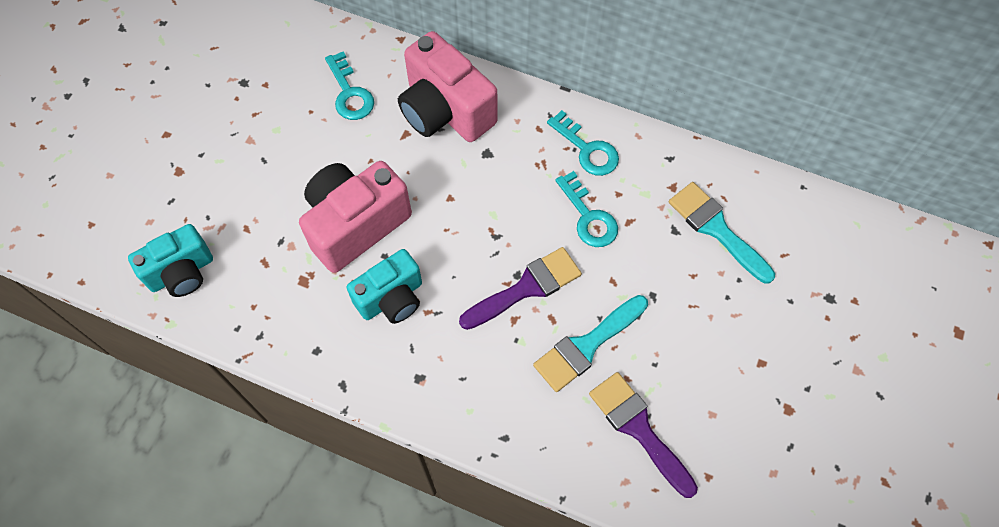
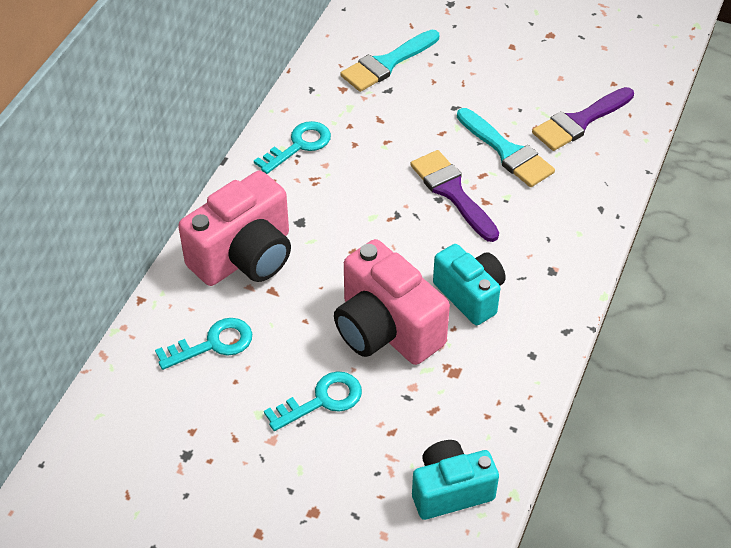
camera: 90 degrees left, 15 degrees down
(181, 272) = (450, 490): turquoise camera -> turquoise camera turned 75 degrees counterclockwise
(588, 216) = (374, 147): turquoise key -> turquoise key (321, 400)

